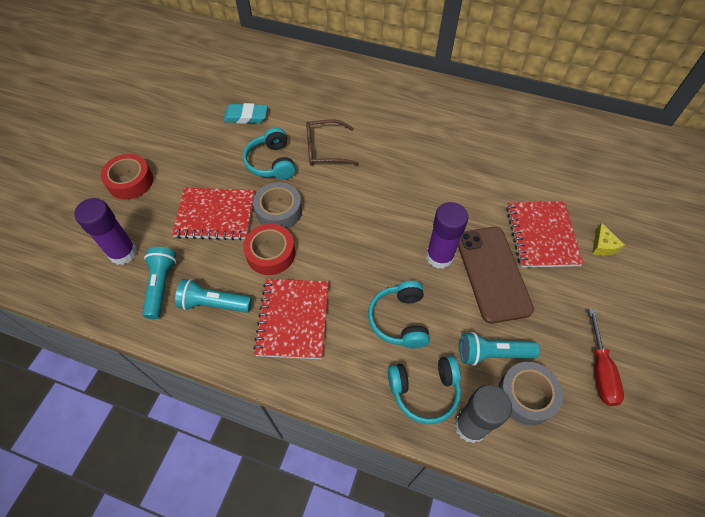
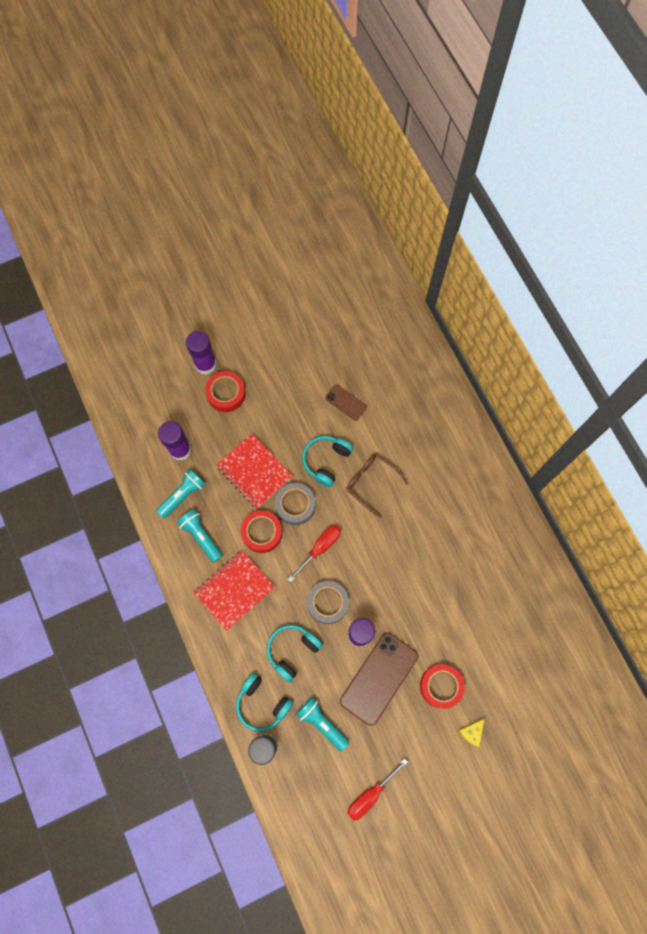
camera: 45 degrees right, 15 degrees up
(88, 175) = (205, 364): none -> purple glue stick
(246, 116) = (346, 402): turquoise eraser -> brown phone
(334, 223) = (320, 548): none -> red screwdriver
(526, 395) = (313, 763): grey tape -> grey tape (327, 603)
(541, 235) = (441, 686): red notebook -> red tape

